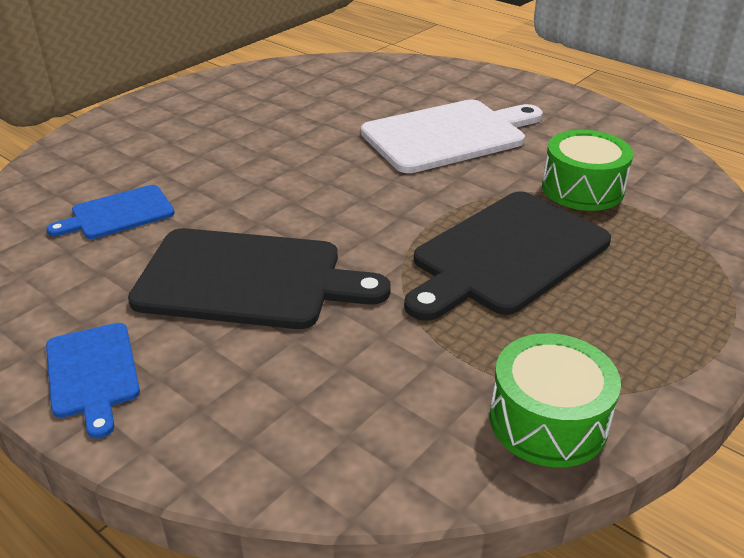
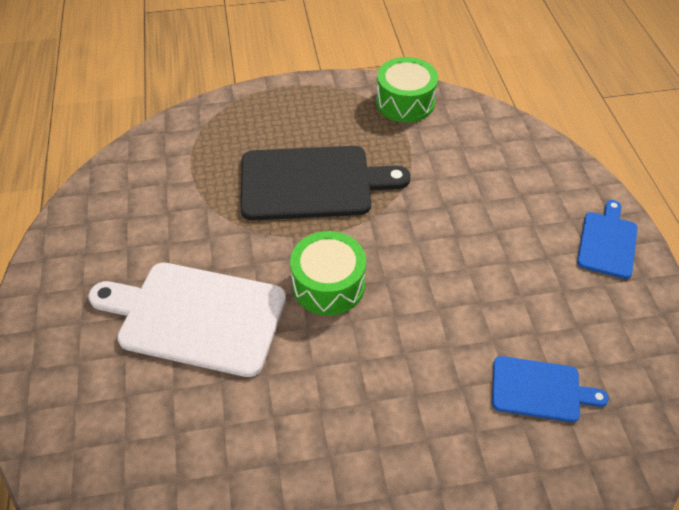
camera: 140 degrees left, 15 degrees up
(248, 280) = (481, 257): black cutting board -> none
(582, 188) = (194, 200): green drum -> green drum (328, 284)

